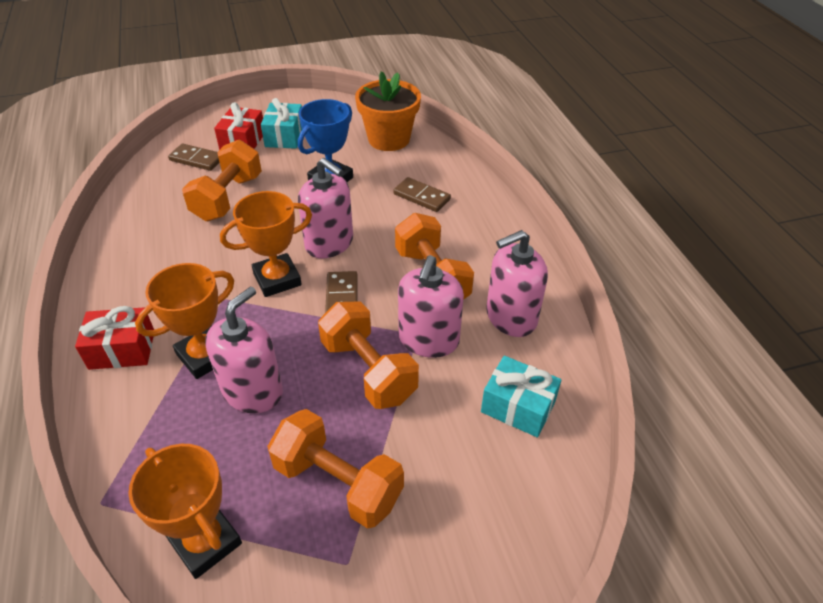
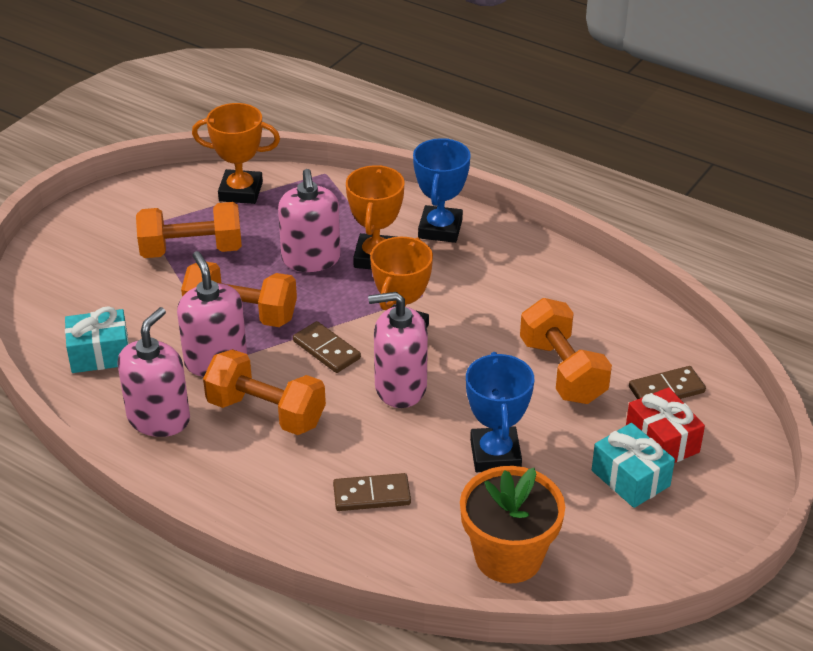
camera: 140 degrees right, 5 degrees down
(122, 350) = (440, 229): red gift -> blue trophy

